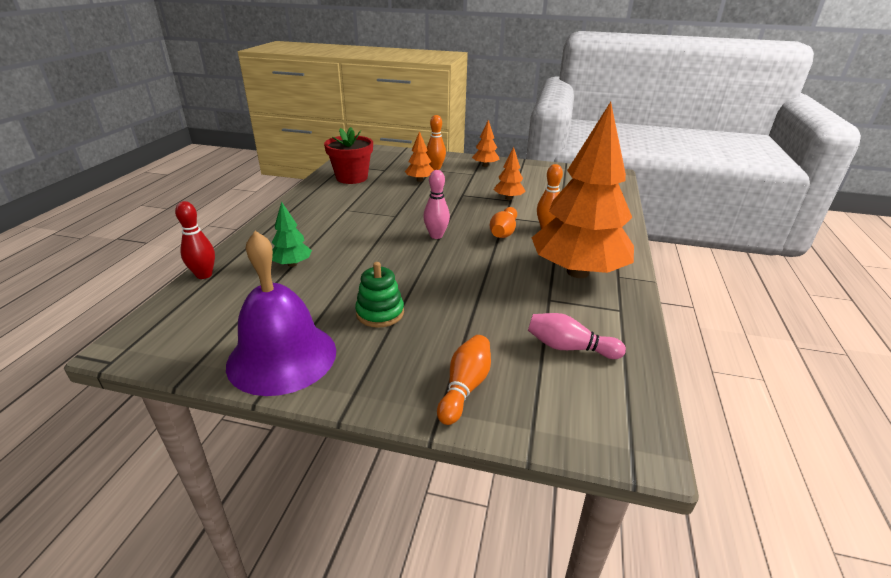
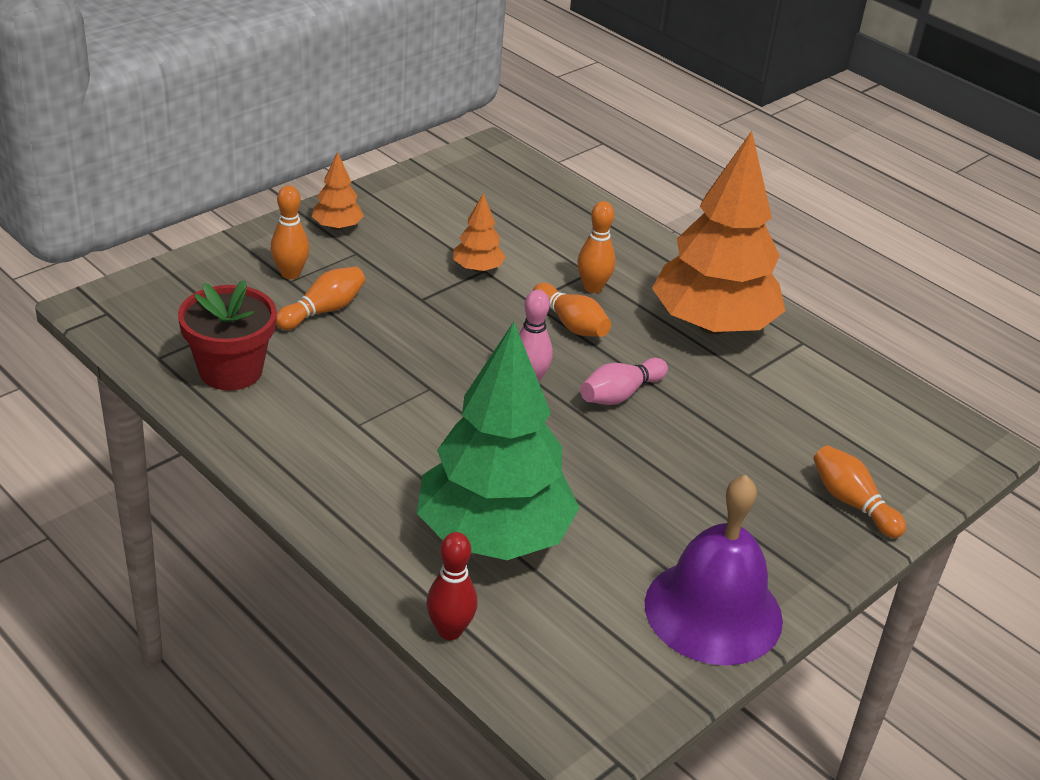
camera: 60 degrees left, 5 degrees up
(292, 264) = (494, 536): green tree -> green tree, size x2.41
(380, 313) = (680, 505): green stacking toy -> none
(419, 180) = (323, 310): orange tree -> orange bowling pin
(569, 348) = (838, 409): pink bowling pin -> pink bowling pin (620, 394)

